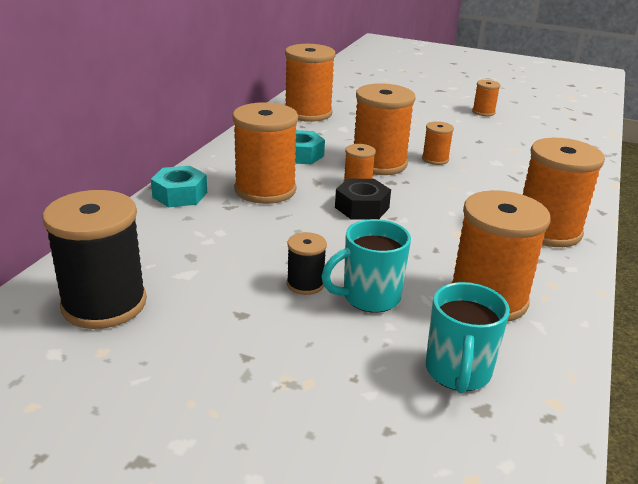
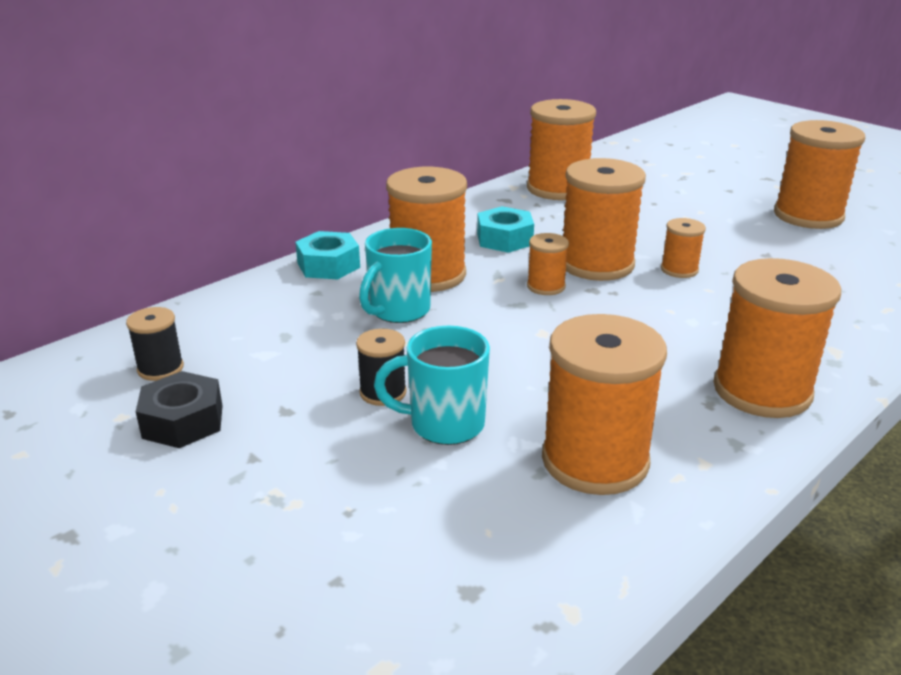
camera: 25 degrees right, 0 degrees up
(104, 304) = (160, 368): black spool -> black spool, size x0.49
(362, 207) = (527, 315): black nut -> black nut (183, 421)
(458, 372) = (476, 539): turquoise mug -> turquoise mug (398, 311)
(483, 112) = (808, 216): orange spool -> orange spool, size x2.04

